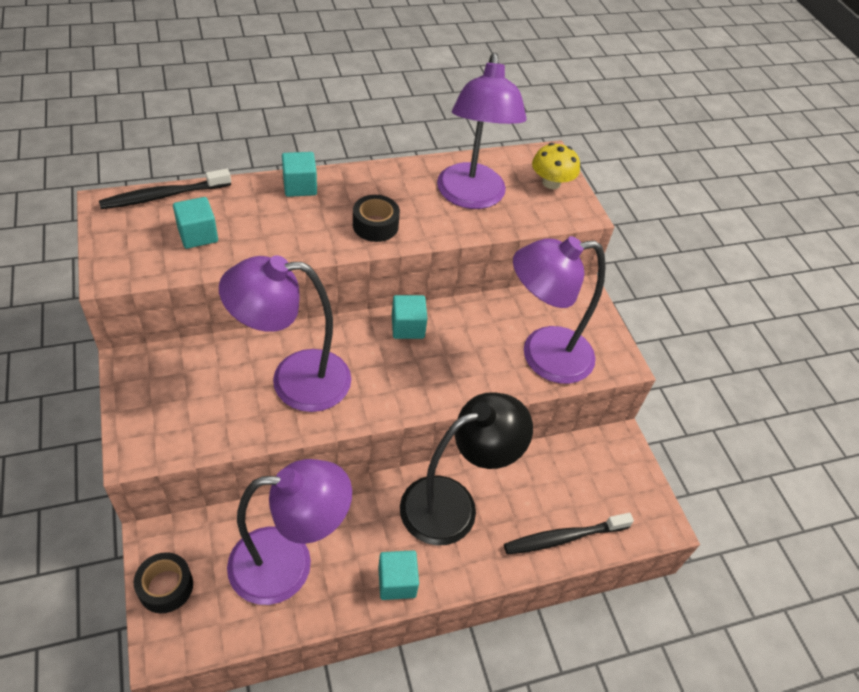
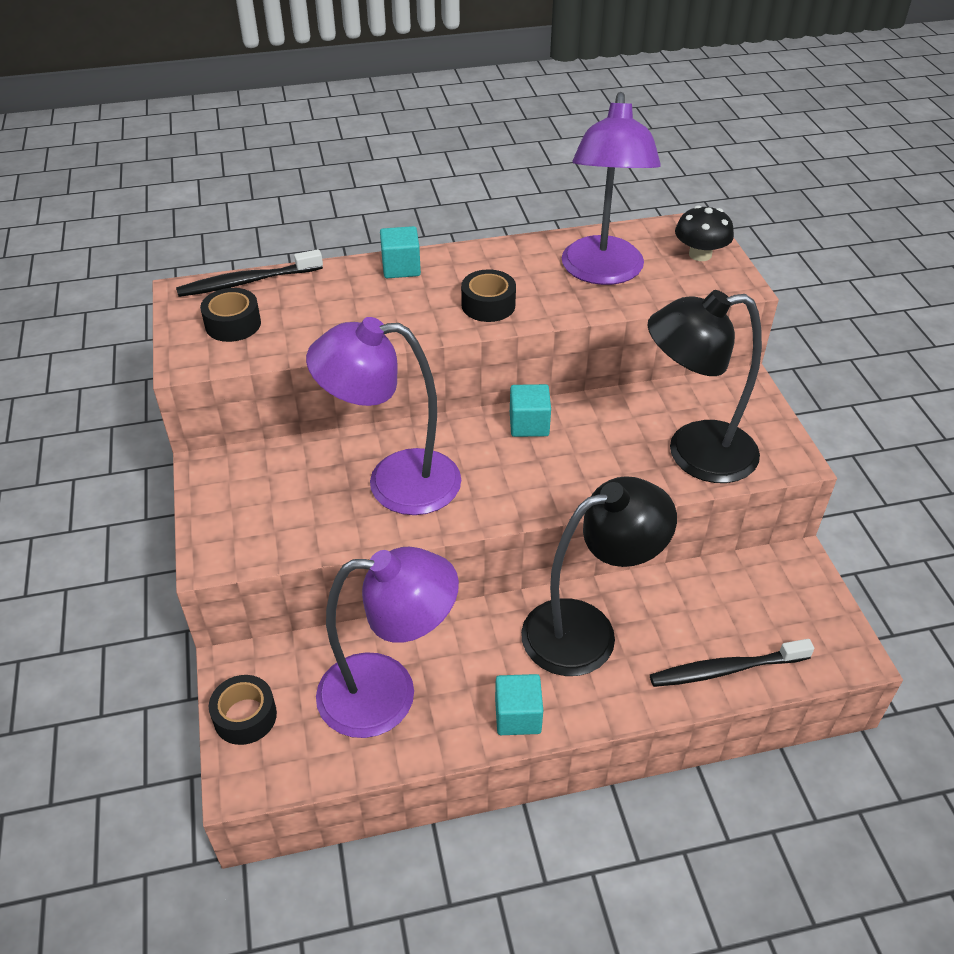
camera: 10 degrees right, 5 degrees down
(151, 238) = (233, 324): none -> black tape
(198, 235) = (285, 320): turquoise cube -> none
(542, 356) = (694, 454): purple lamp -> black lamp
(551, 183) = (700, 254): yellow mushroom -> black mushroom

